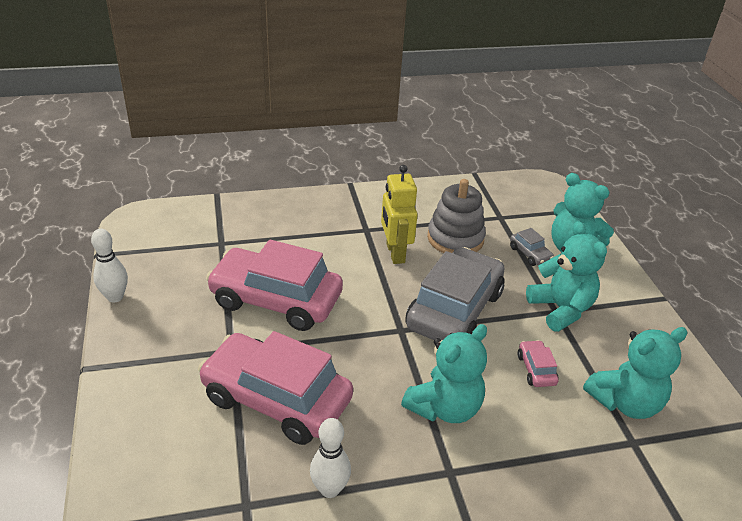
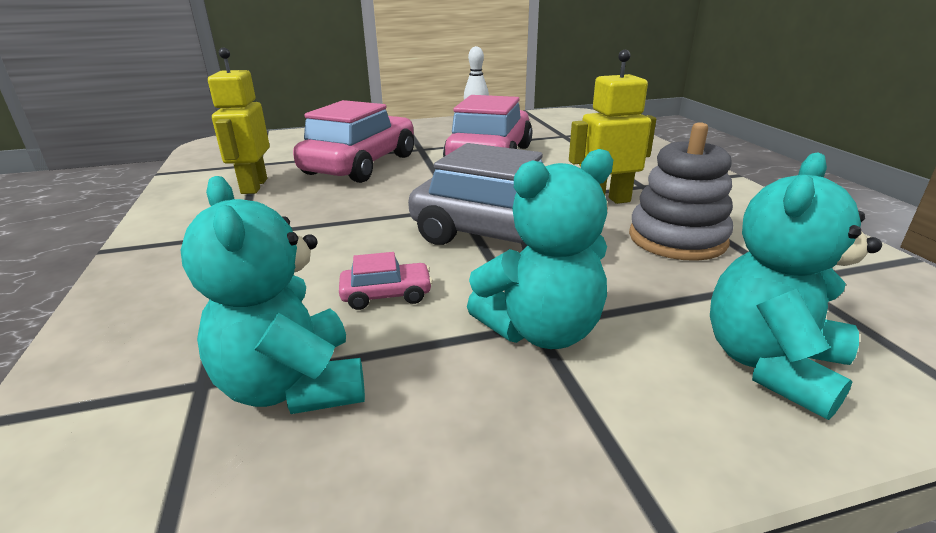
camera: 90 degrees right, 10 degrees down
(330, 489) = (254, 186): white bowling pin -> yellow robot
(444, 407) = (330, 231): turquoise teddy bear -> none
(530, 254) = (695, 306): grey car -> none

